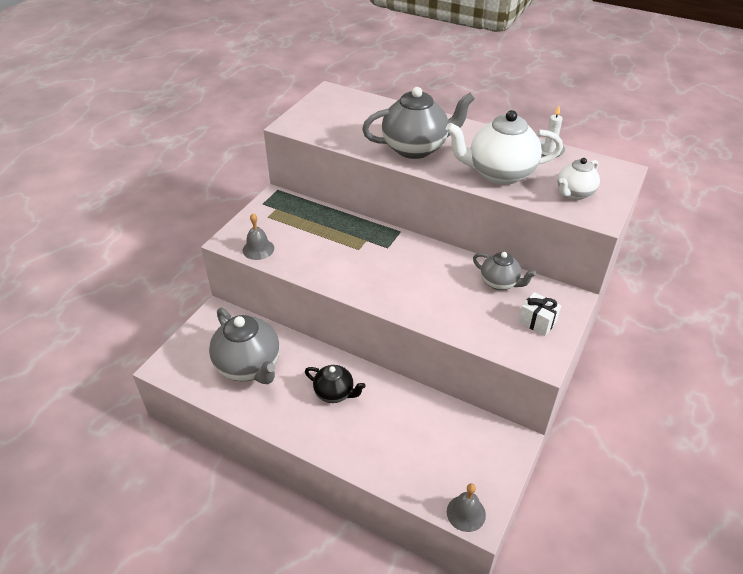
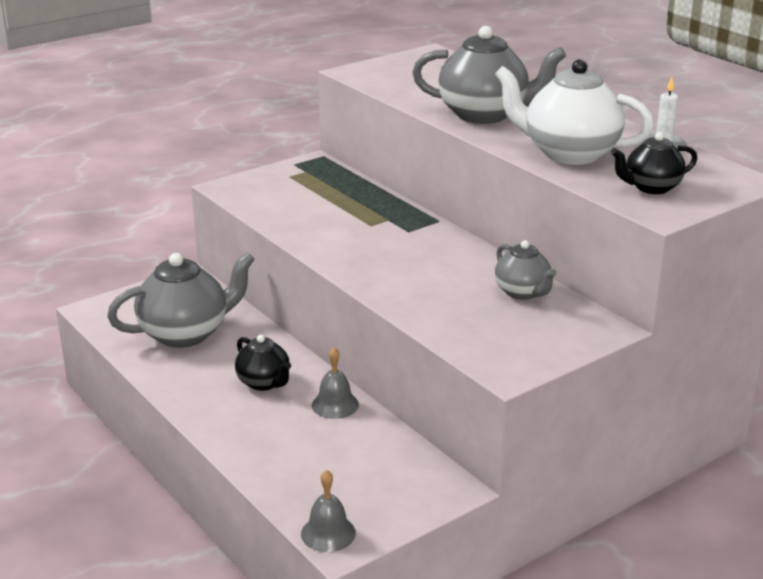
camera: 25 degrees right, 15 degrees down
(249, 366) = (186, 333): grey teapot -> grey teapot turned 105 degrees counterclockwise
(258, 249) = (252, 200): grey bell -> grey bell (335, 405)
(537, 322) = (536, 337): white gift -> none
(574, 193) = (651, 187): white teapot -> black teapot

